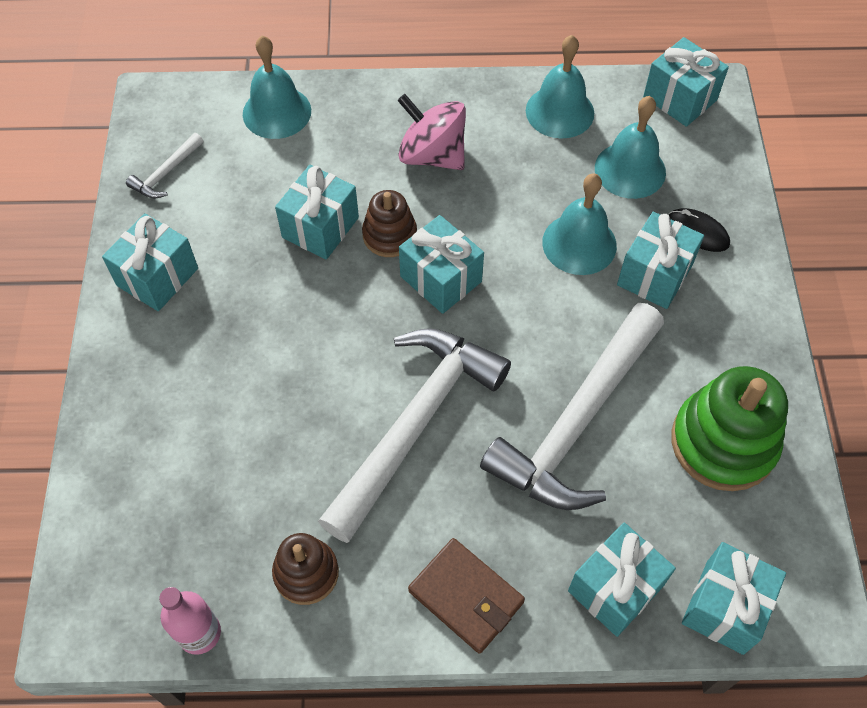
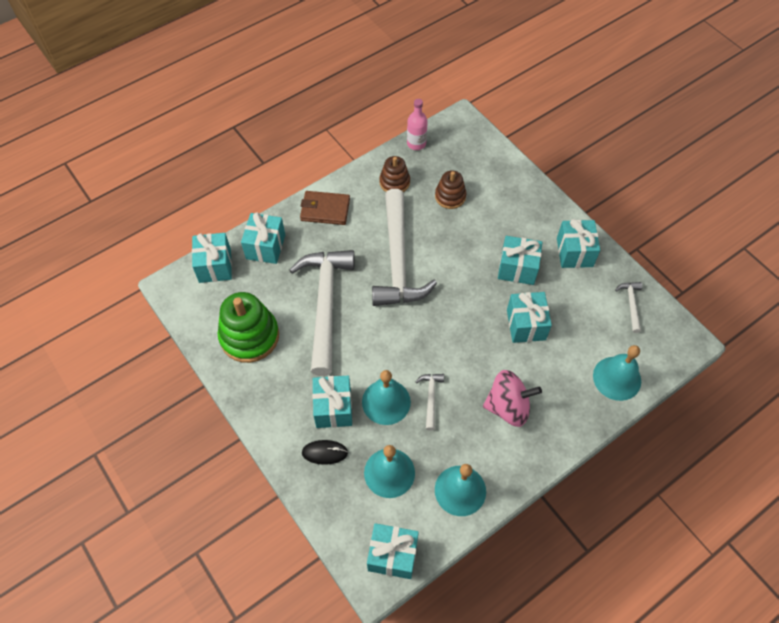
camera: 145 degrees right, 0 degrees up
(389, 235) = (488, 343): brown stacking toy -> brown stacking toy (450, 196)
(441, 279) = (442, 335): turquoise gift -> turquoise gift (517, 268)
(518, 216) = (430, 398): none -> white hammer

